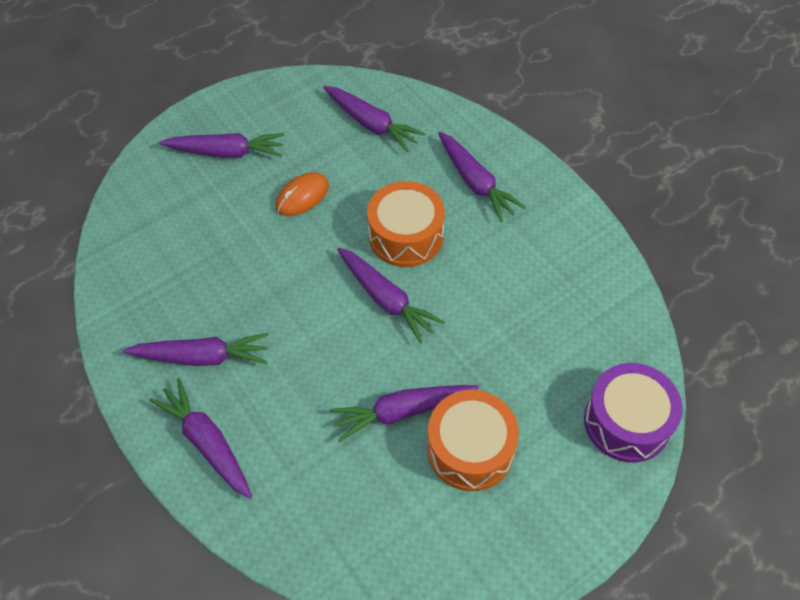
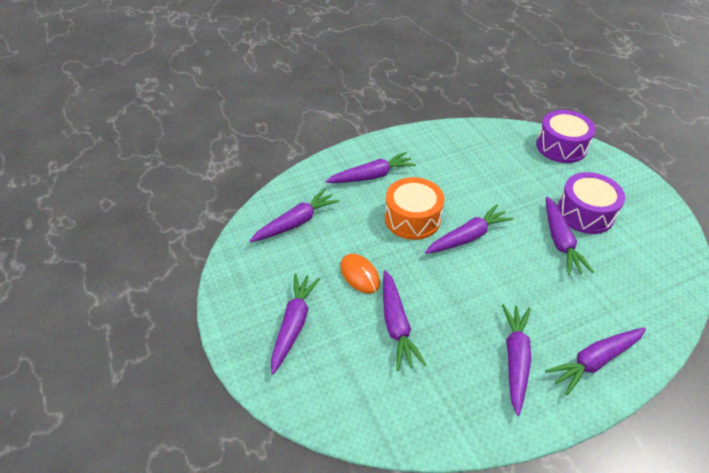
camera: 80 degrees left, 10 degrees down
(237, 239) = (396, 324): none -> purple carrot
(470, 449) = (585, 213): orange drum -> purple drum

